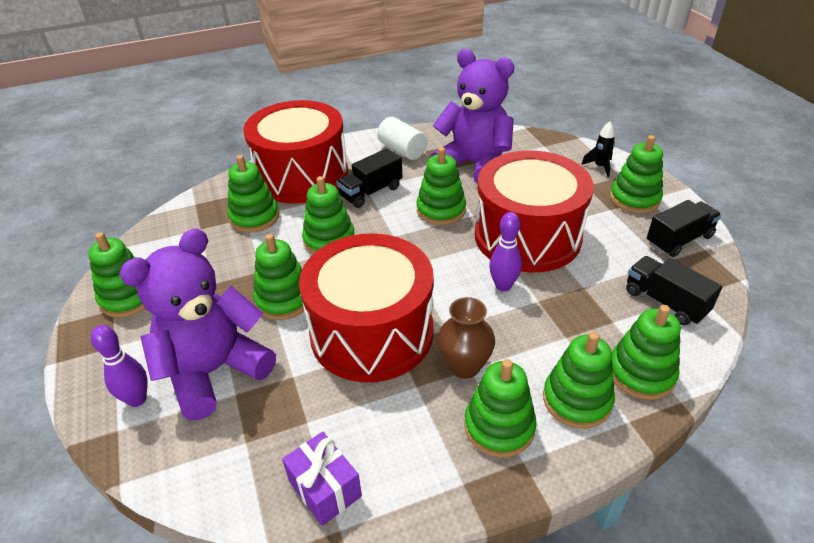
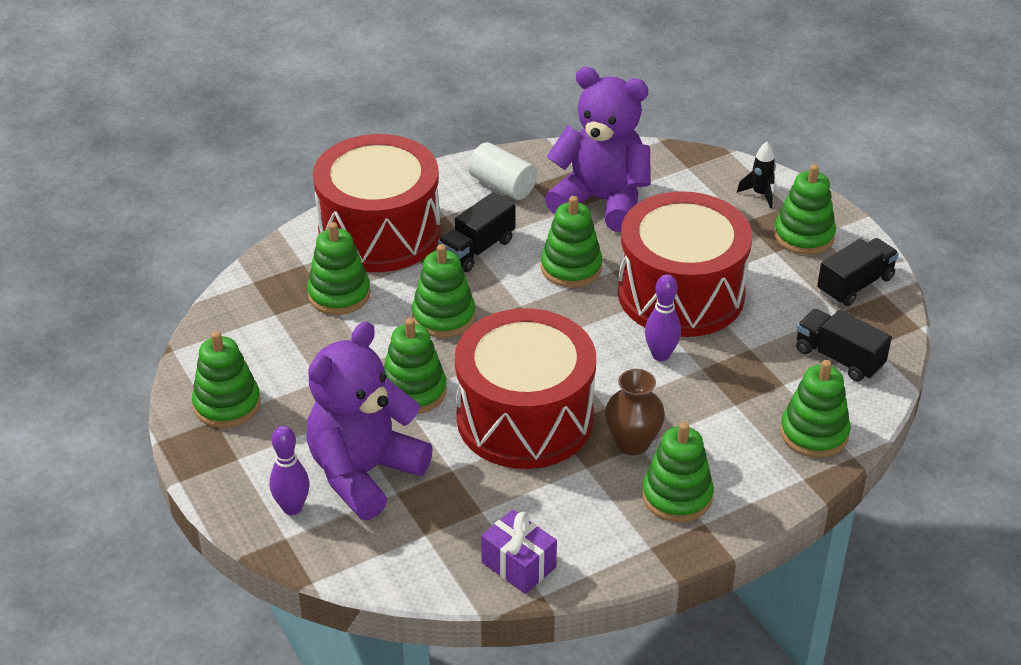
camera: 10 degrees left, 0 degrees up
(577, 400) = (751, 464): green stacking toy -> none

